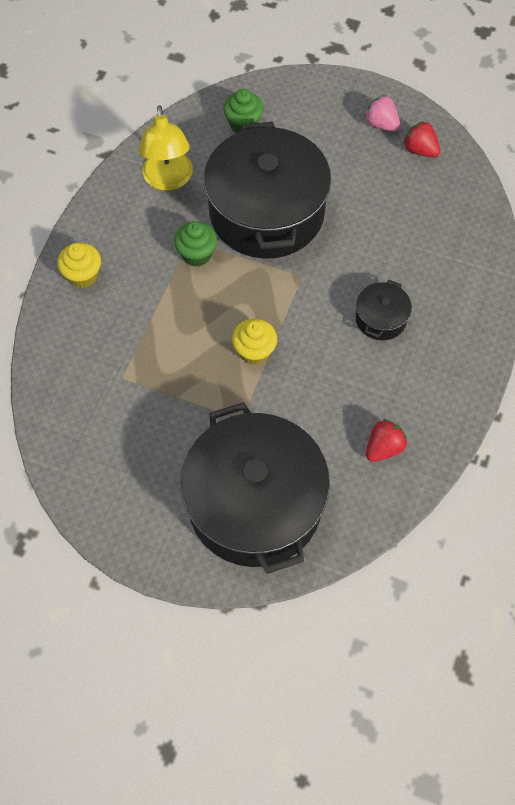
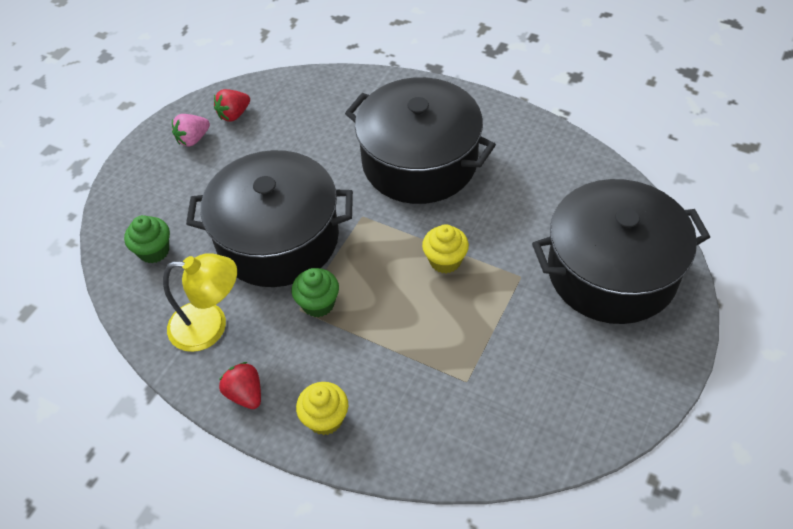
camera: 80 degrees left, 10 degrees down
(381, 319) = (419, 161): black pot -> black pot, size x2.36
(383, 448) = (554, 173): red strawberry -> red strawberry (245, 394)

